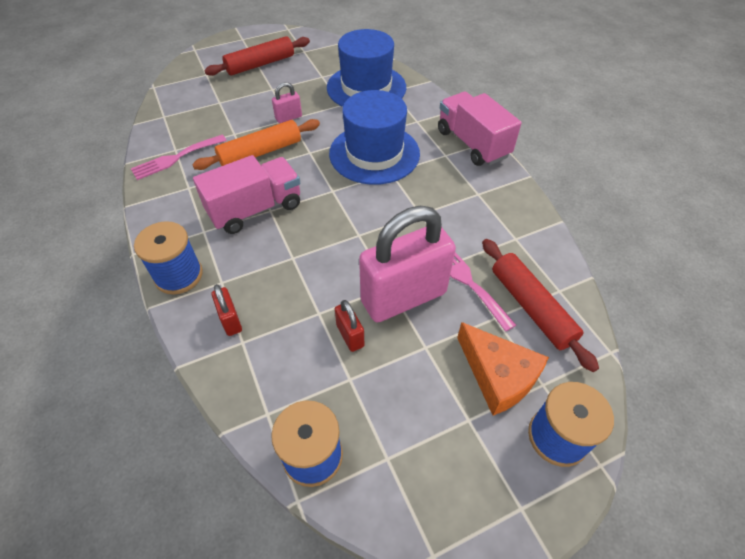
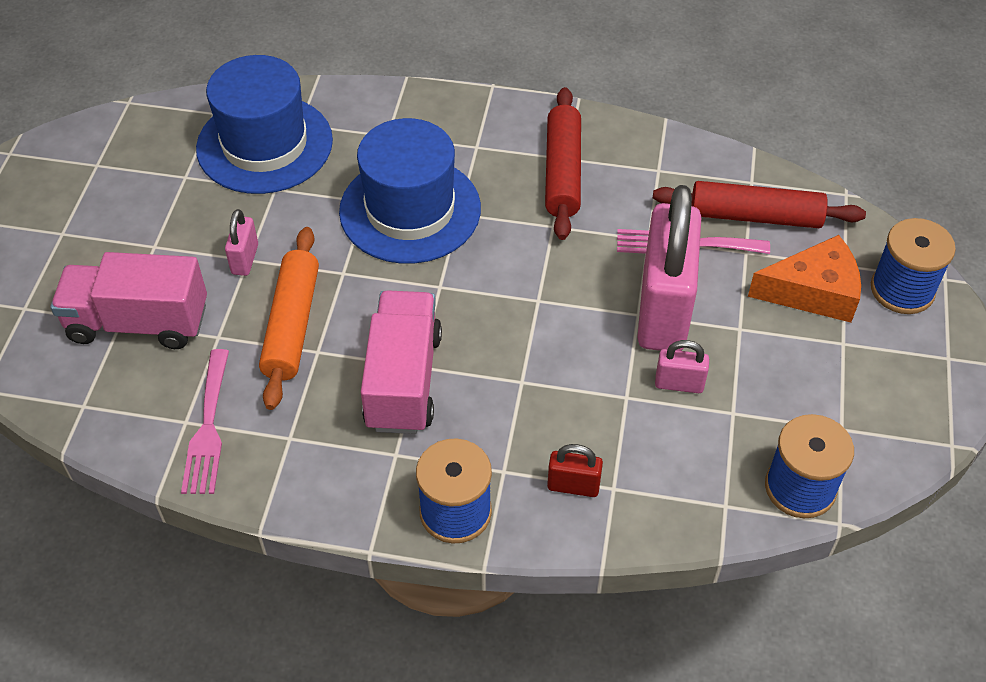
camera: 55 degrees left, 0 degrees up
(260, 64) = (73, 230): red rolling pin -> red rolling pin (562, 172)
(350, 335) = (679, 384): red padlock -> pink padlock
(472, 144) = (481, 111): pink truck -> pink truck (138, 322)

